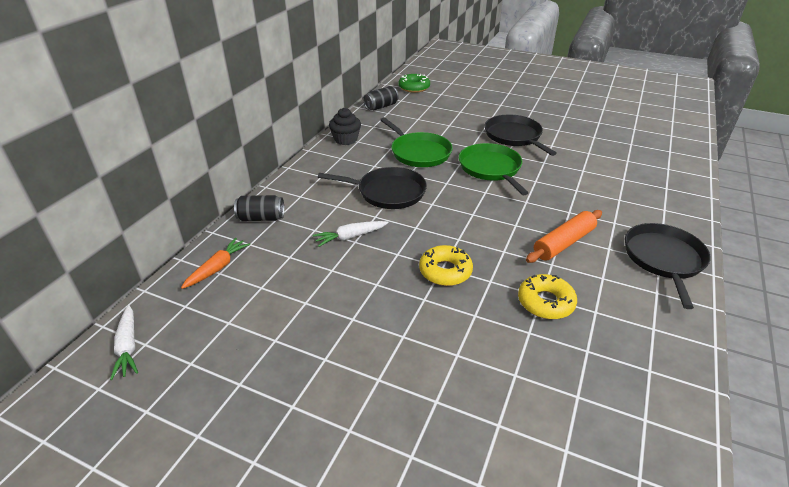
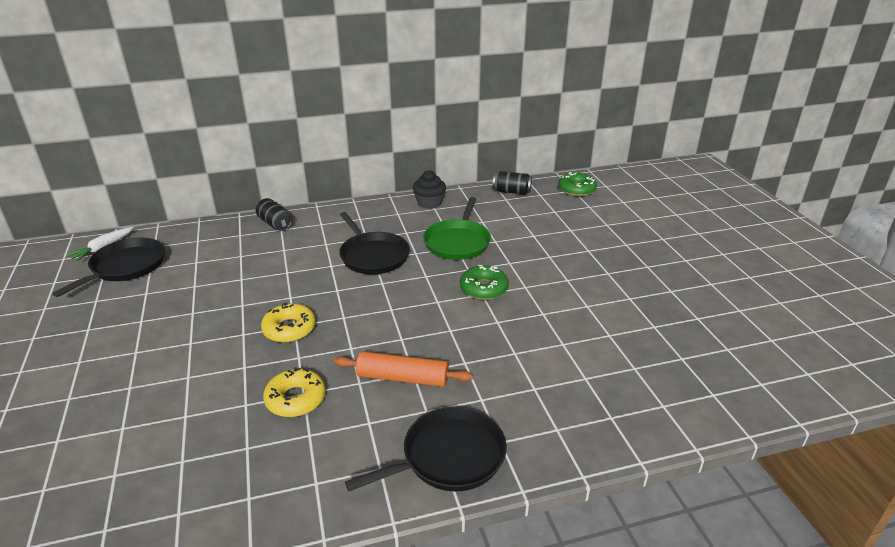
camera: 50 degrees right, 5 degrees down
(218, 268) = (202, 237): orange carrot -> none
(350, 237) = (290, 268): white carrot -> none
(491, 169) = (484, 288): green pan -> green donut
(514, 136) = (569, 277): black pan -> black pan (125, 267)

